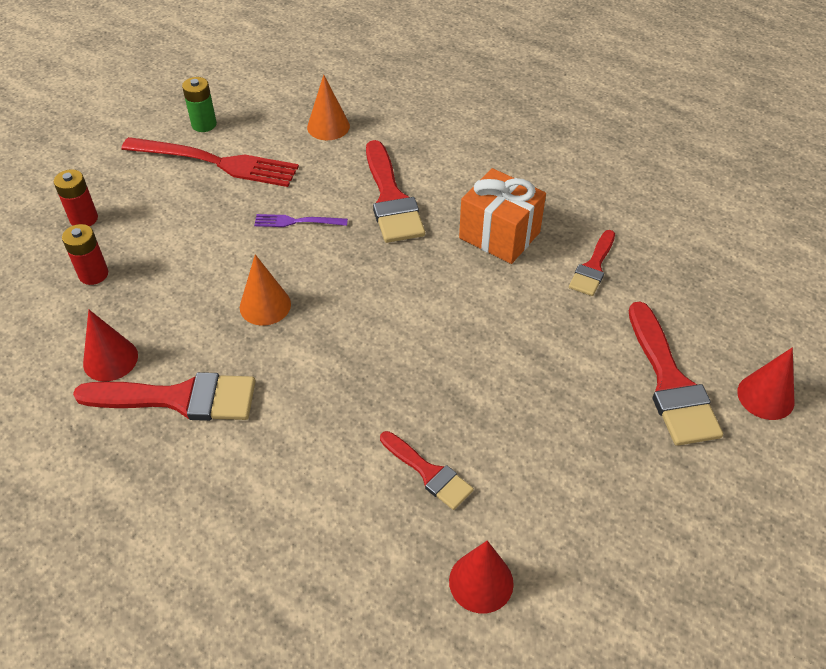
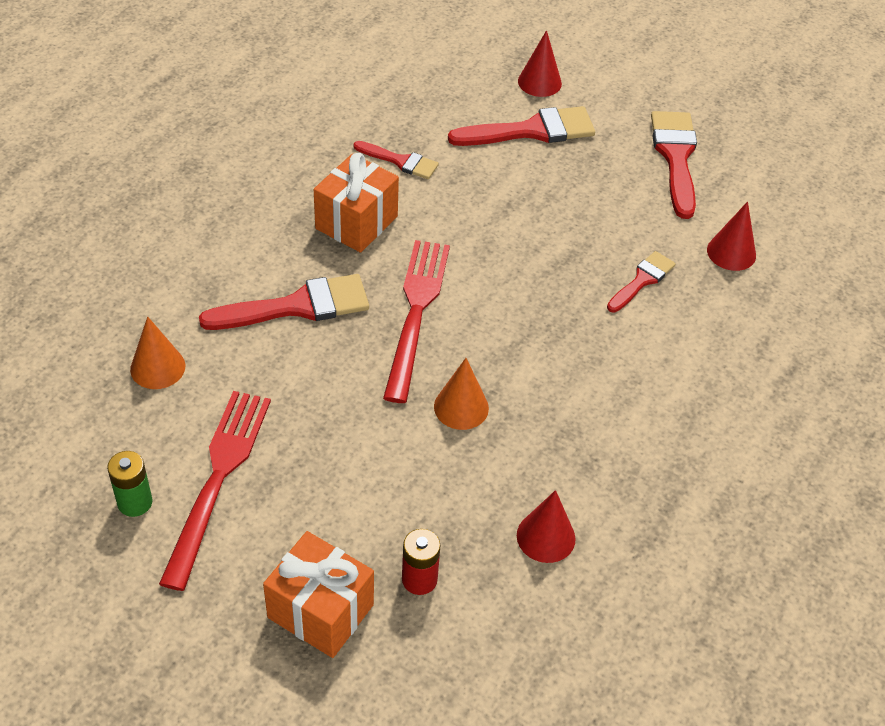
camera: 95 degrees left, 0 degrees up
(84, 219) = (320, 611): red battery -> orange gift
(179, 398) = (589, 467): red brush -> red brush (675, 157)
(296, 222) = (332, 389): purple fork -> none
(384, 276) = (416, 311): none -> red fork

